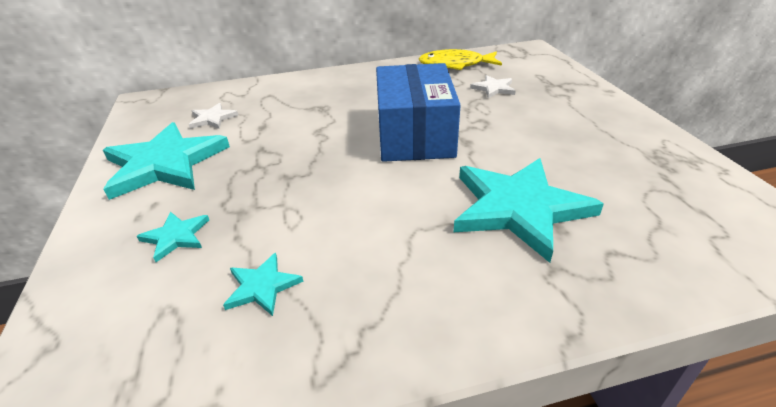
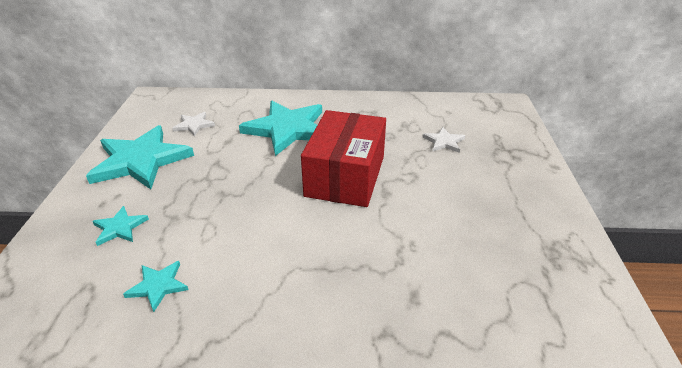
camera: 15 degrees right, 0 degrees up
(414, 135) = (345, 176): blue box -> red box
(455, 65) = (424, 109): yellow fish -> none
(519, 208) = (390, 270): turquoise star -> turquoise star (287, 129)

